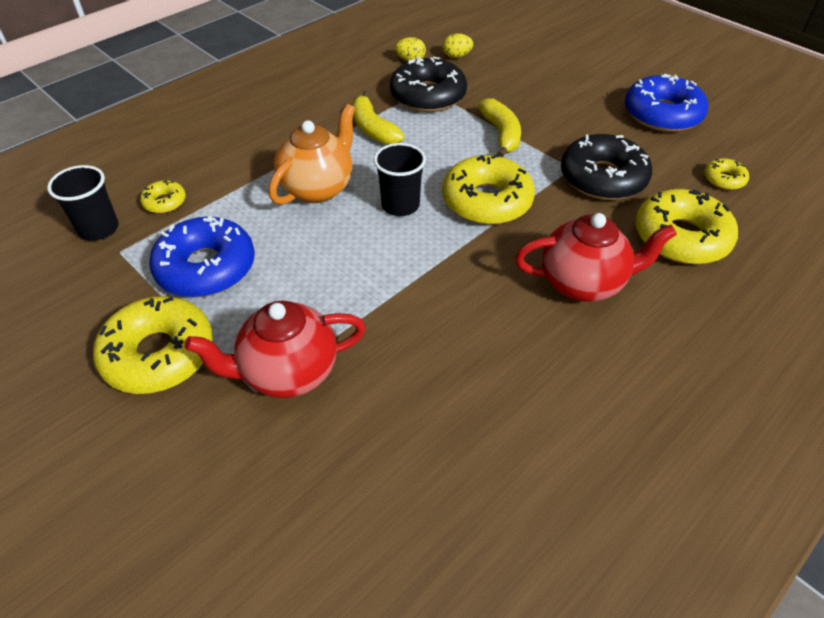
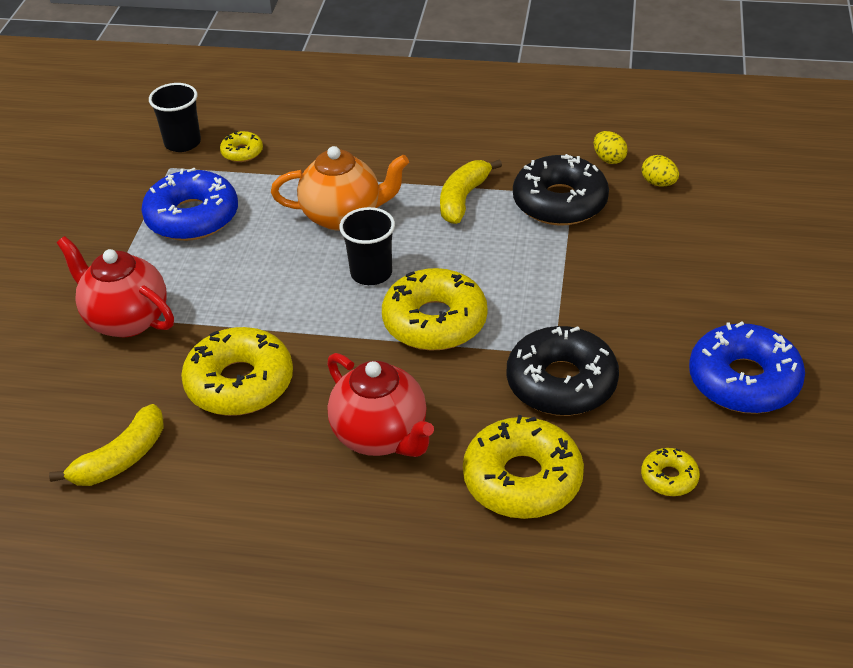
camera: 55 degrees right, 5 degrees down
(159, 354) = (91, 249): yellow donut -> yellow donut (239, 383)
(501, 134) = (553, 280): yellow banana -> yellow banana (121, 459)

